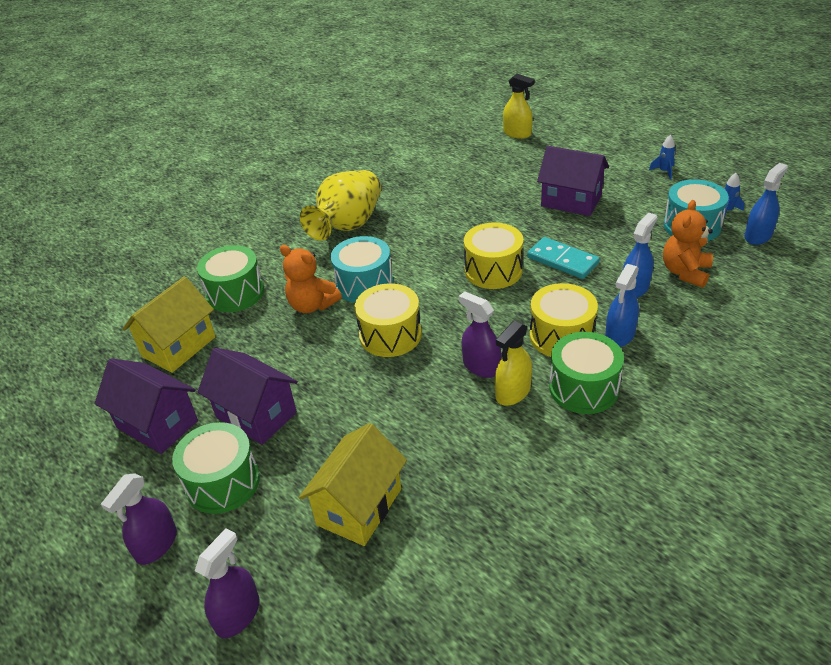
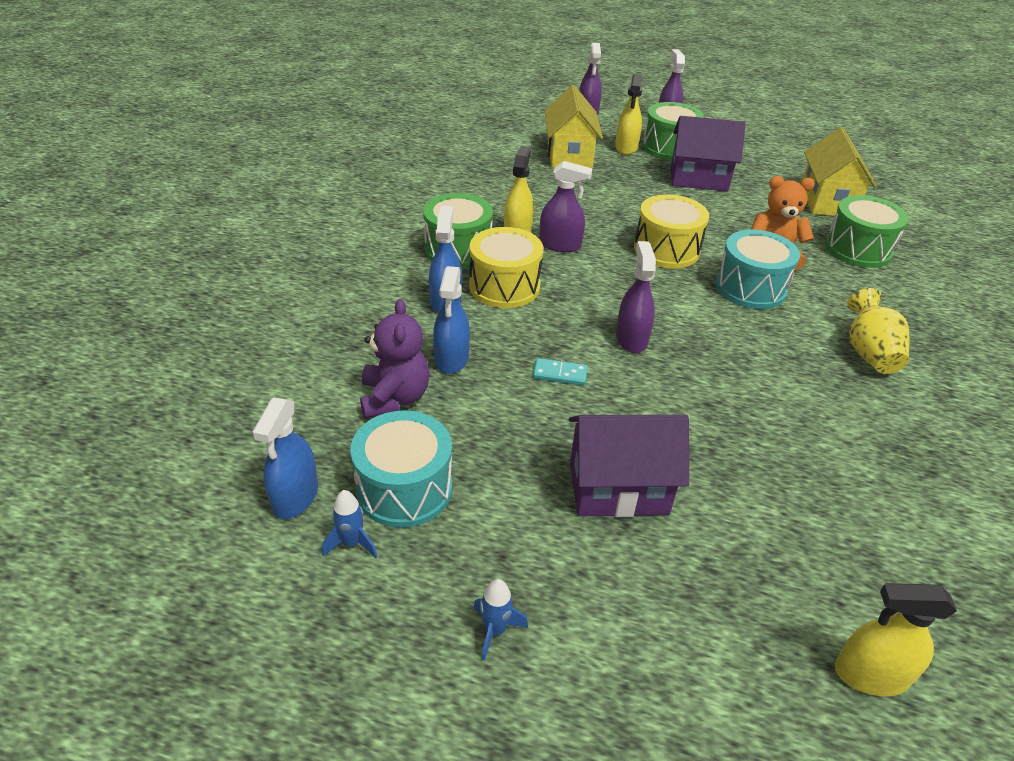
camera: 145 degrees right, 0 degrees up
(157, 424) = (757, 160): purple house -> none
(273, 500) = (626, 147): none -> yellow spray bottle
(348, 225) = (869, 353): yellow vase -> yellow vase, size x0.64
(493, 270) = (631, 339): yellow drum -> purple spray bottle
(562, 260) = (560, 374): turquoise domino -> turquoise domino, size x0.57
(685, 272) = (394, 398): orange teddy bear -> purple teddy bear

